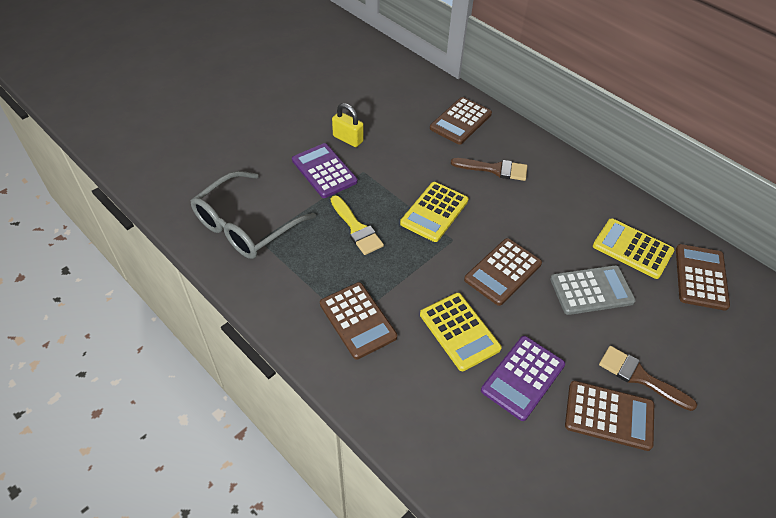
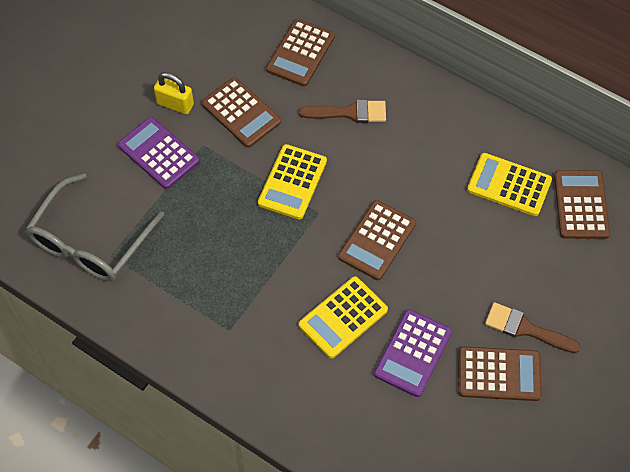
camera: 10 degrees left, 10 degrees up
(356, 228) = (212, 220): yellow brush -> none
(357, 320) = (238, 327): brown calculator -> brown calculator (241, 113)
(459, 331) = (343, 317): yellow calculator -> yellow calculator turned 90 degrees clockwise
(591, 290) = (470, 243): grey calculator -> none

